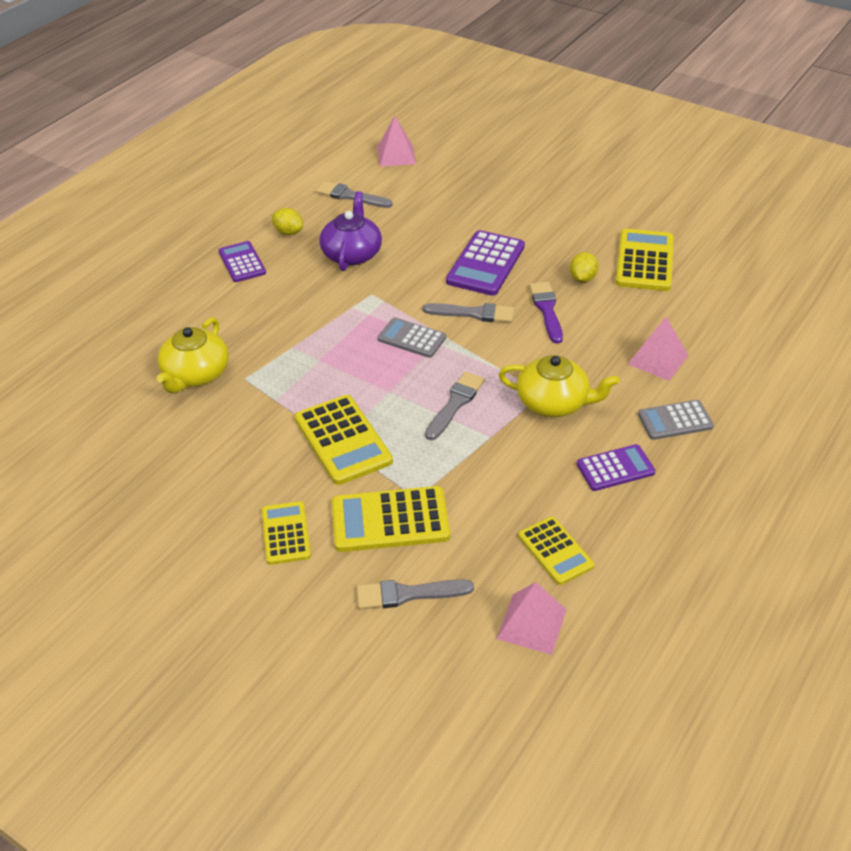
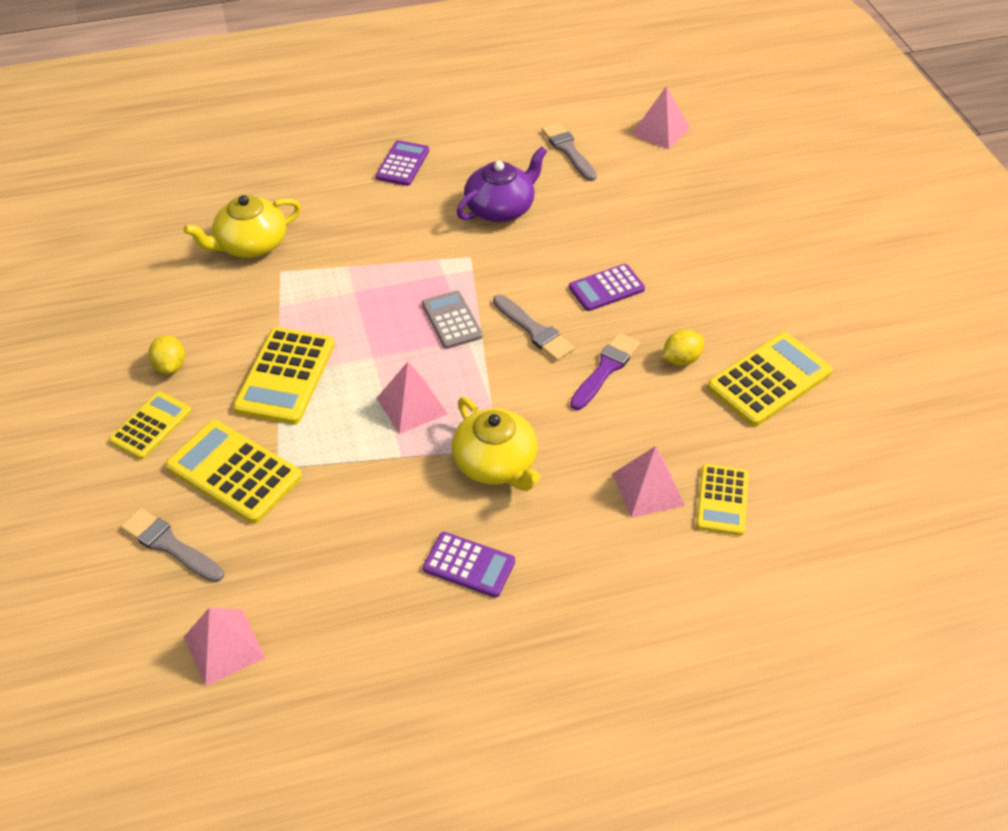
camera: 40 degrees right, 5 degrees up
(288, 232) = (473, 157): yellow lemon -> yellow lemon (170, 366)
(455, 404) = (411, 406): grey brush -> pink pyramid
(485, 264) = (606, 288): purple calculator -> purple calculator, size x0.63
(555, 551) = (322, 600): yellow calculator -> yellow calculator (722, 500)
(675, 420) = (584, 560): grey calculator -> none

